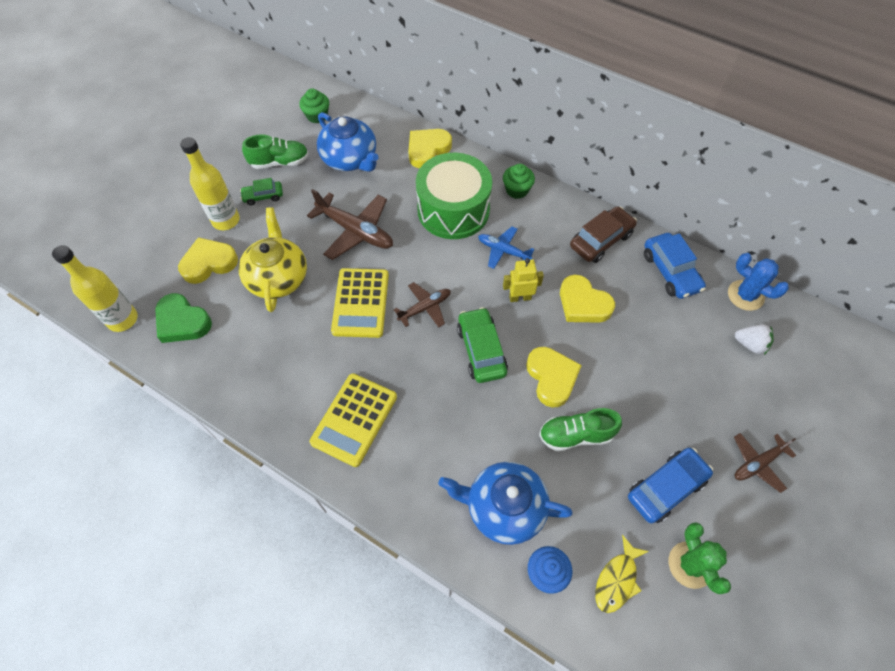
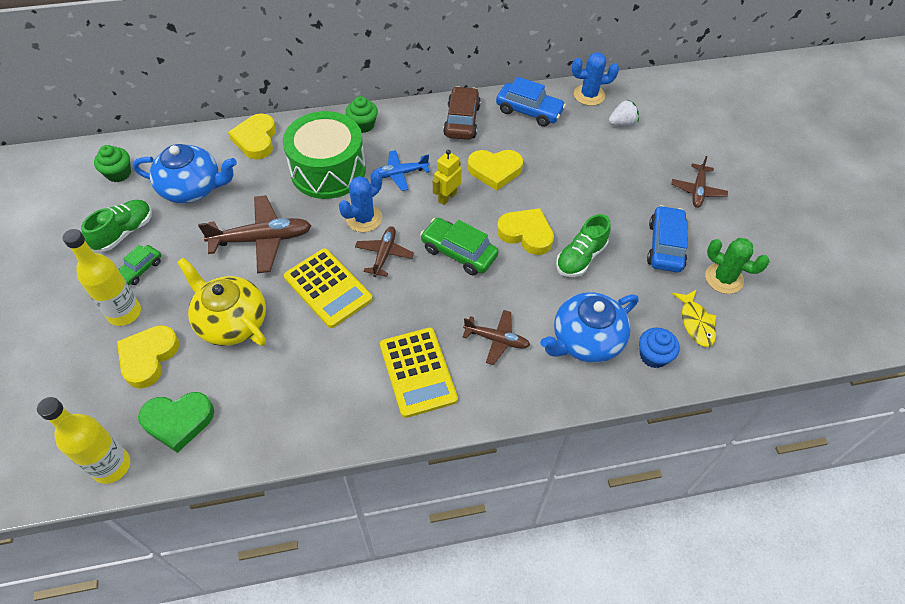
camera: 45 degrees left, 5 degrees down
(435, 445) = (497, 340): none -> brown plane
(440, 268) = (364, 218): none -> blue cactus

